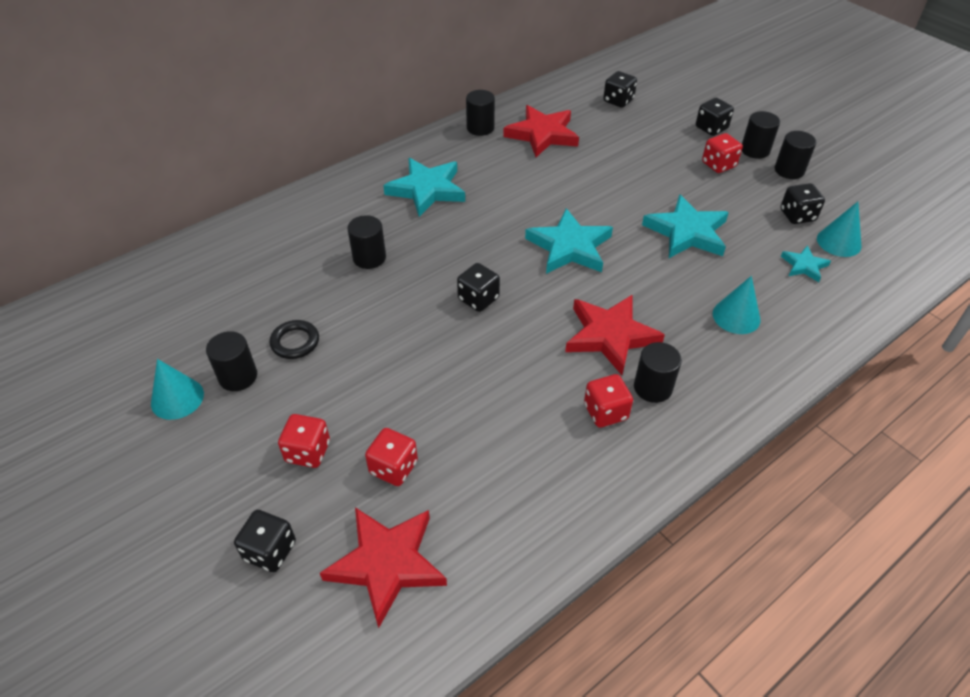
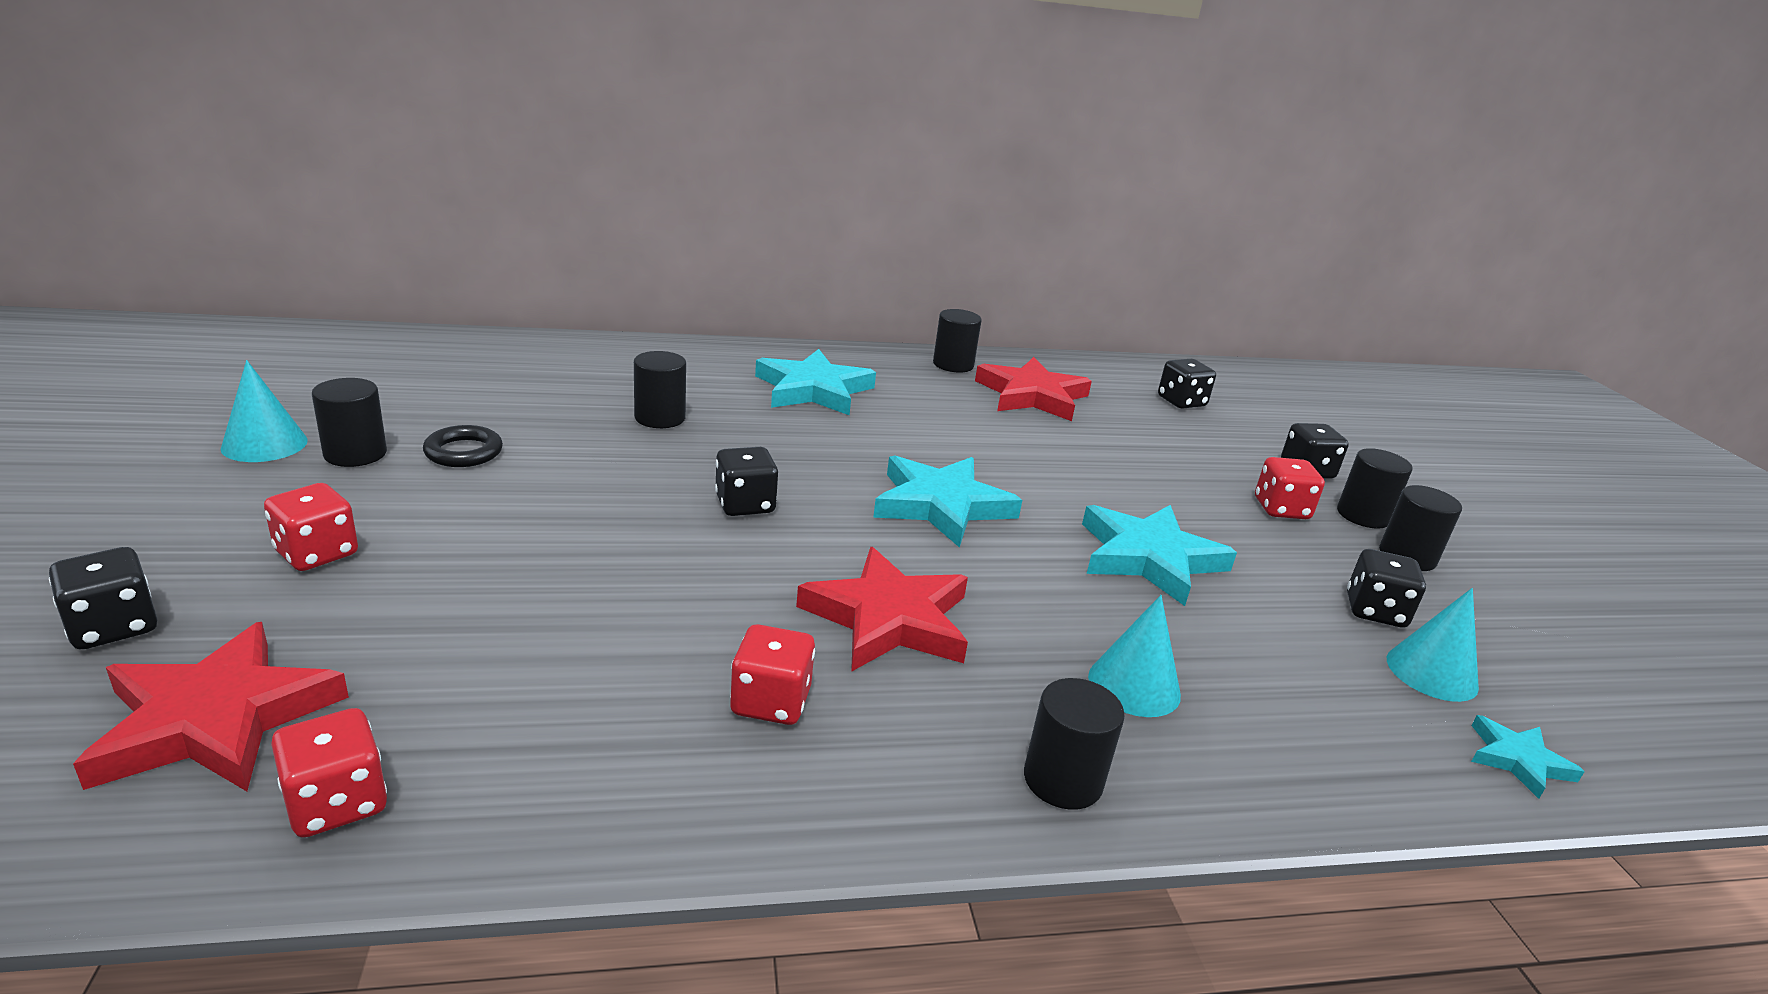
camera: 25 degrees right, 20 degrees down
(393, 468) = (389, 619): red dice -> red dice (336, 803)
(652, 387) = (885, 708): black cylinder -> black cylinder (1062, 780)
(804, 266) = (1331, 675): turquoise star -> turquoise star (1517, 760)

